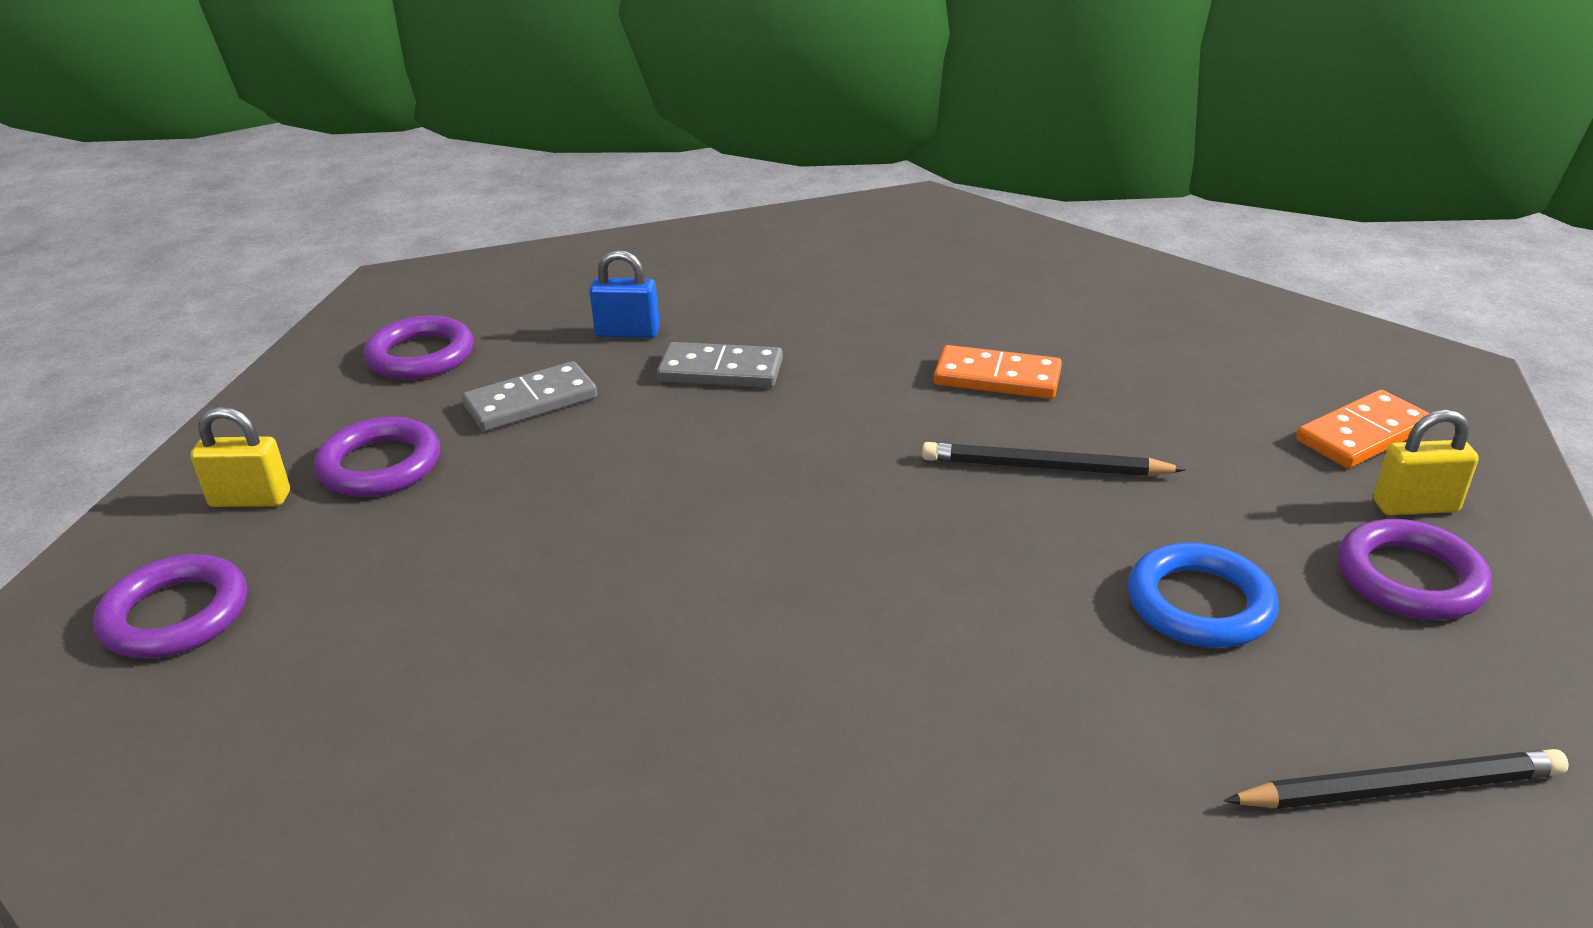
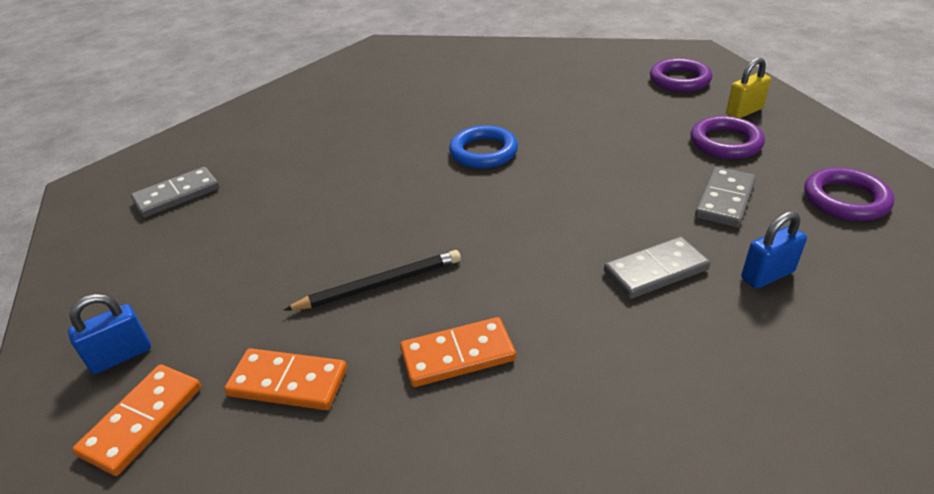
camera: 150 degrees right, 5 degrees up
(1191, 414) = (288, 382): none -> orange domino
(1199, 604) = (265, 236): blue ring -> blue ring (483, 152)
(1399, 788) = (177, 195): black pencil -> grey domino
(1409, 578) = (143, 295): purple ring -> none
(1415, 506) = (121, 356): yellow padlock -> blue padlock

